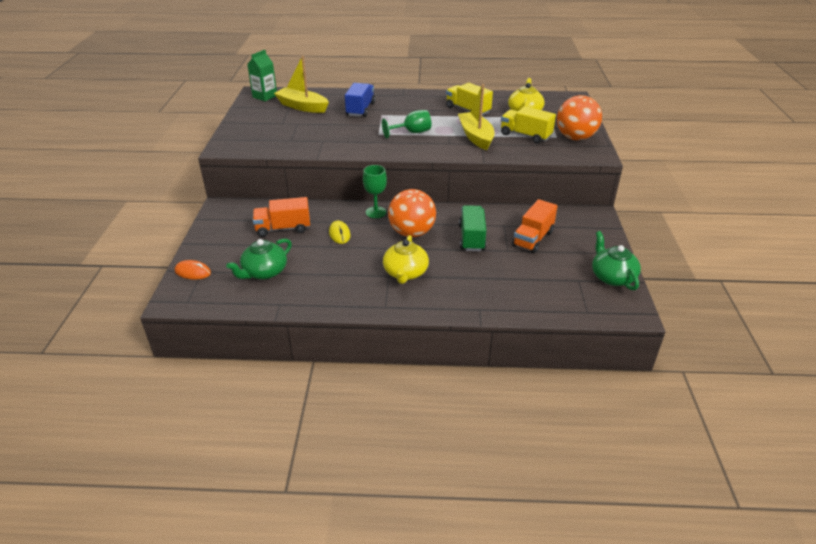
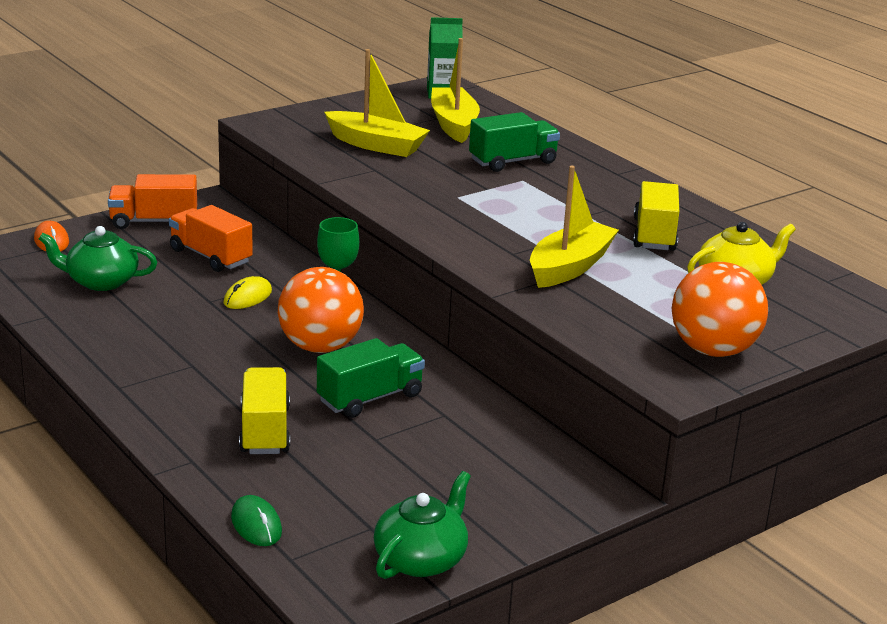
camera: 50 degrees right, 10 degrees down
(296, 131) = (376, 145): none -> yellow boat
(360, 109) = (513, 161): blue truck -> green truck
(405, 273) = (213, 376): yellow teapot -> none
(412, 132) = (501, 217): green goblet -> none
(525, 136) = (644, 305): yellow truck -> yellow truck (265, 430)
(533, 238) = (440, 452): orange truck -> orange truck (154, 221)
(551, 311) = (256, 525): none -> green mouse

